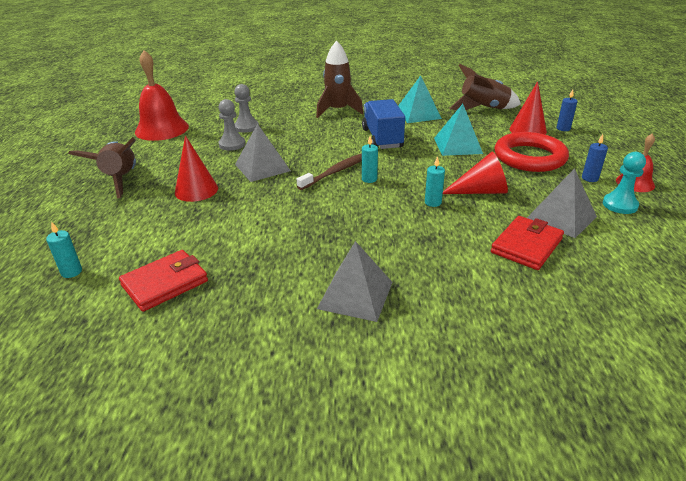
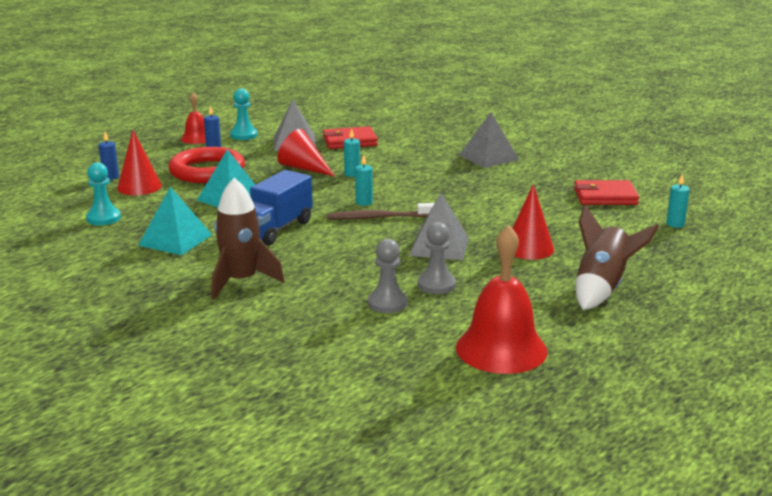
camera: 140 degrees left, 10 degrees down
(483, 109) = (103, 218): brown rocket -> turquoise pawn

